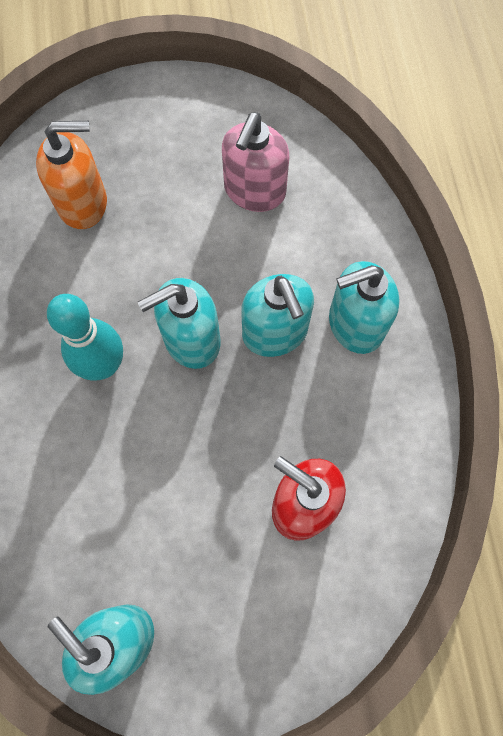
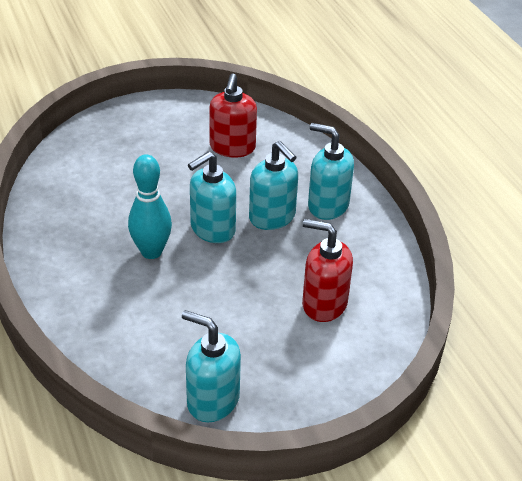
camera: 15 degrees left, 30 degrees down
(83, 203) = (108, 169): orange soap dispenser -> none
(254, 191) = (232, 148): pink soap dispenser -> red soap dispenser
(355, 324) = (327, 206): turquoise soap dispenser -> turquoise soap dispenser turned 60 degrees clockwise

